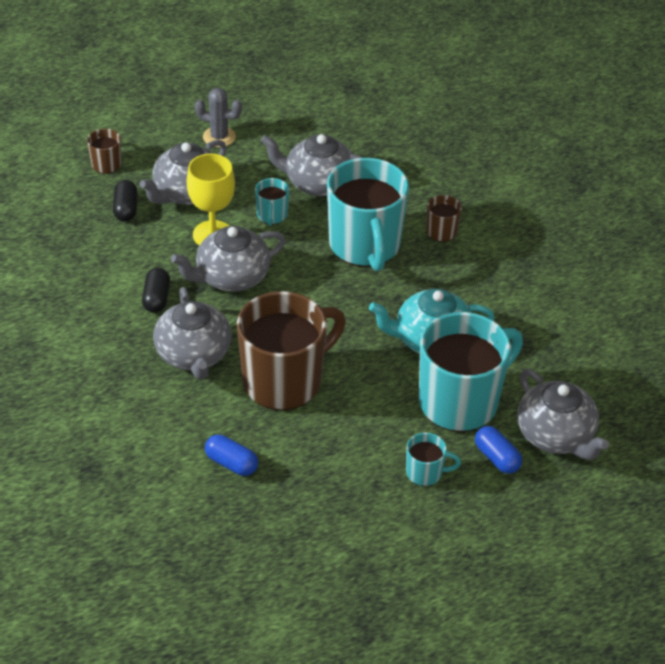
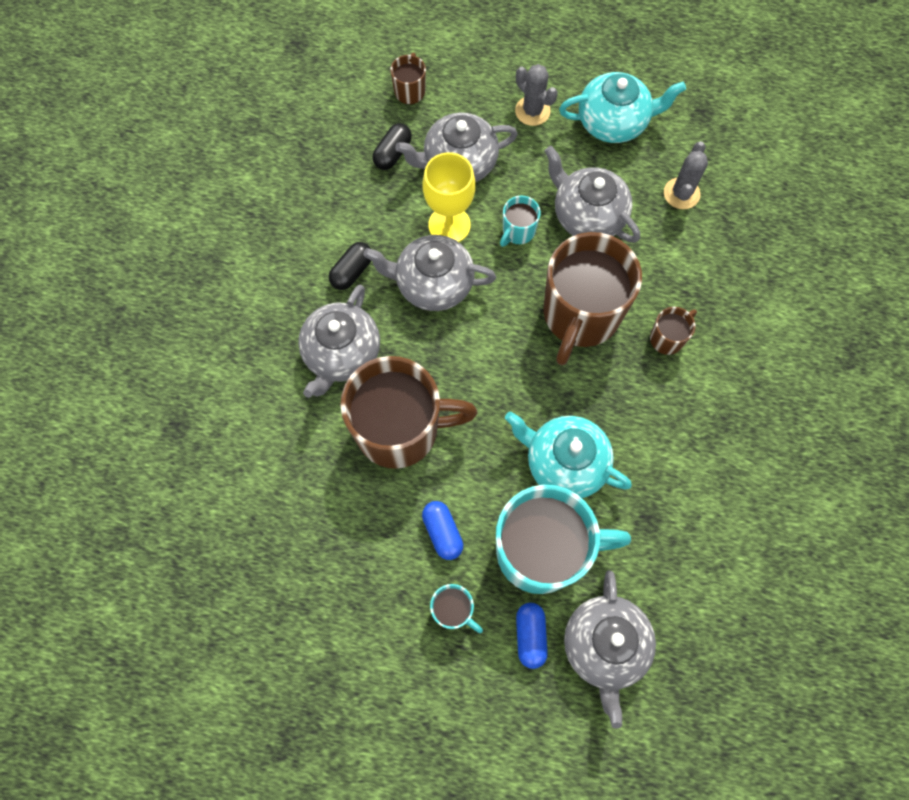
camera: 35 degrees right, 25 degrees up
(231, 463) = (294, 493): blue capsule -> blue capsule (442, 532)
(289, 119) = (613, 122): none -> turquoise teapot
(365, 246) = (580, 315): turquoise mug -> brown mug
(377, 141) = (681, 193): none -> grey cactus

